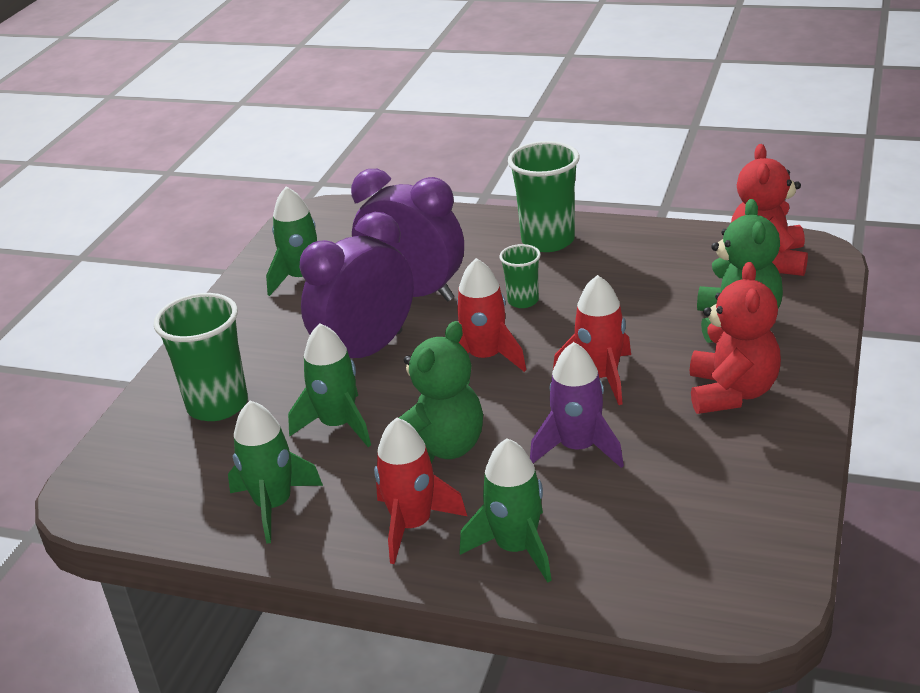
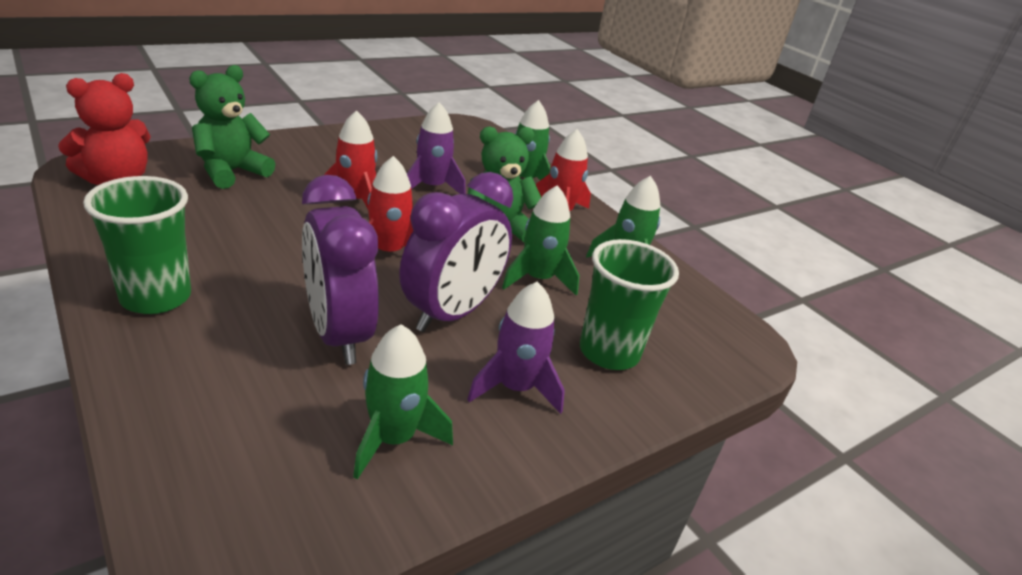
camera: 150 degrees left, 0 degrees up
(263, 340) = (515, 388): none -> purple rocket
(366, 351) = (451, 313): purple clock -> purple clock turned 45 degrees counterclockwise
(523, 301) = (289, 267): green cup -> none
(732, 393) = (319, 158): red teddy bear -> none

